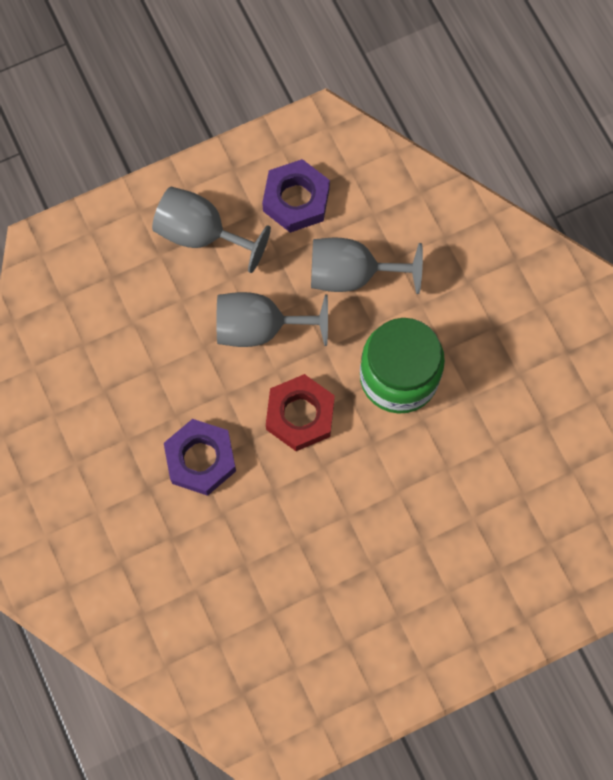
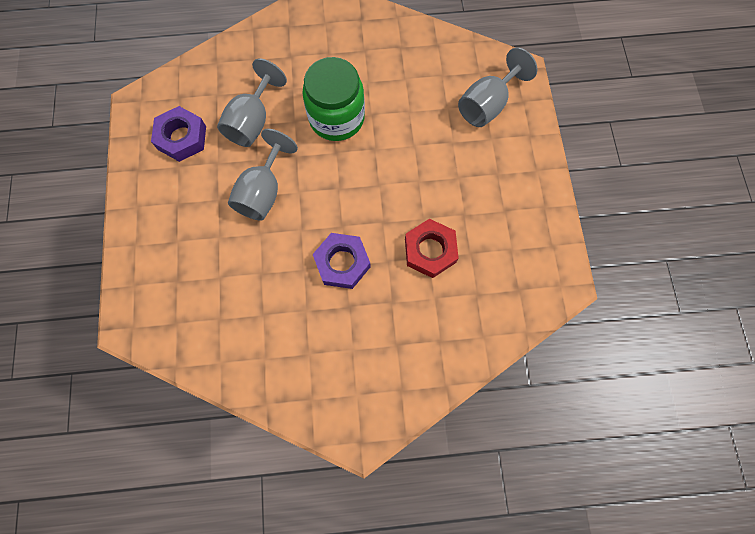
camera: 70 degrees left, 0 degrees up
(201, 234) = (175, 207): grey goblet -> grey goblet (487, 105)
(300, 415) = (337, 187): red nut -> red nut (430, 250)

